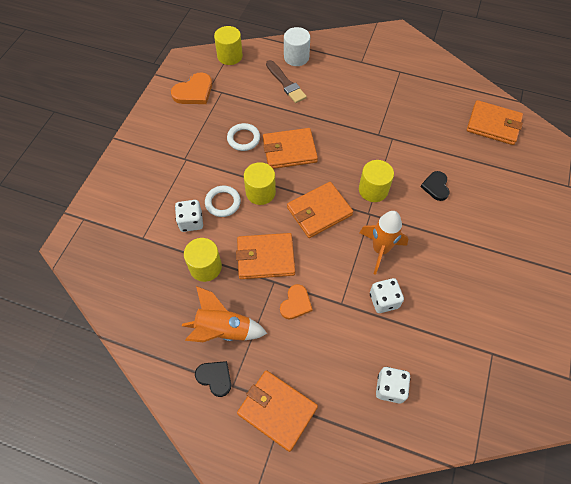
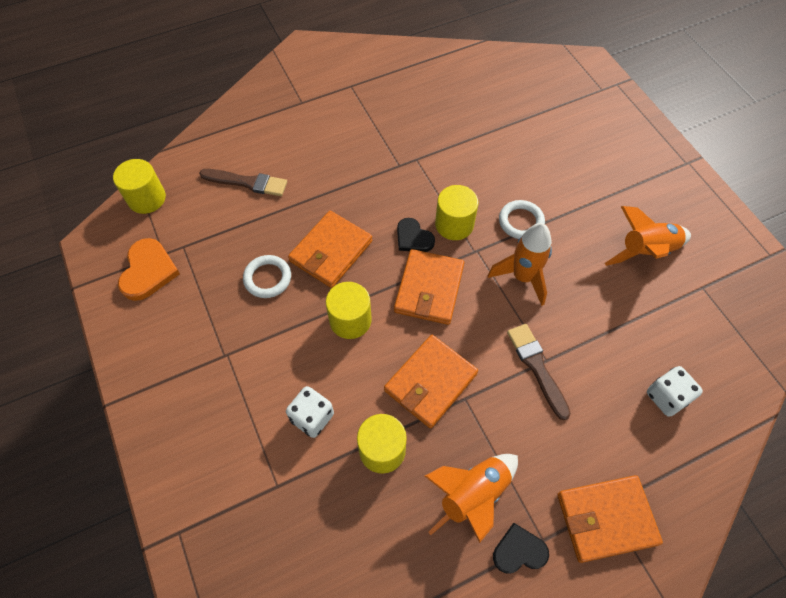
camera: 45 degrees left, 0 degrees up
(223, 202) = (323, 366): white ring -> white ring (521, 222)
(296, 57) = (227, 146): white cylinder -> none
(296, 303) = (508, 400): orange heart -> none
(331, 302) = (537, 367): none -> brown brush
(384, 300) = (577, 322): white dice -> none
(436, 186) = (503, 175): black heart -> black heart (413, 238)
(477, 301) = (645, 252): none -> orange rocket
(493, 125) = (488, 78): orange wallet -> none

